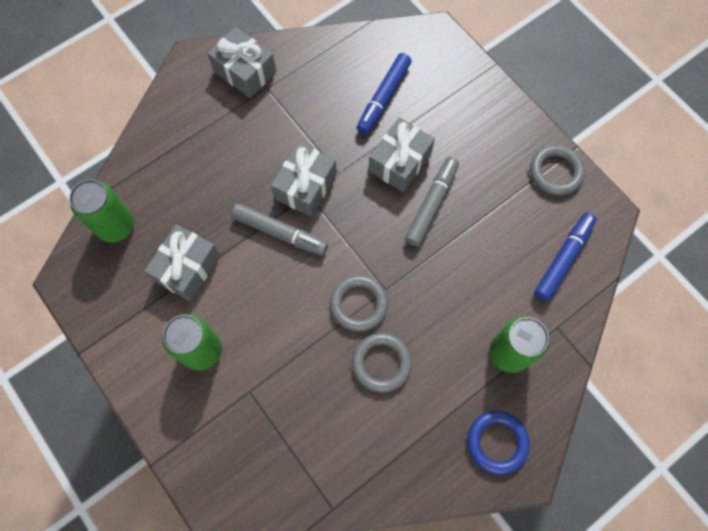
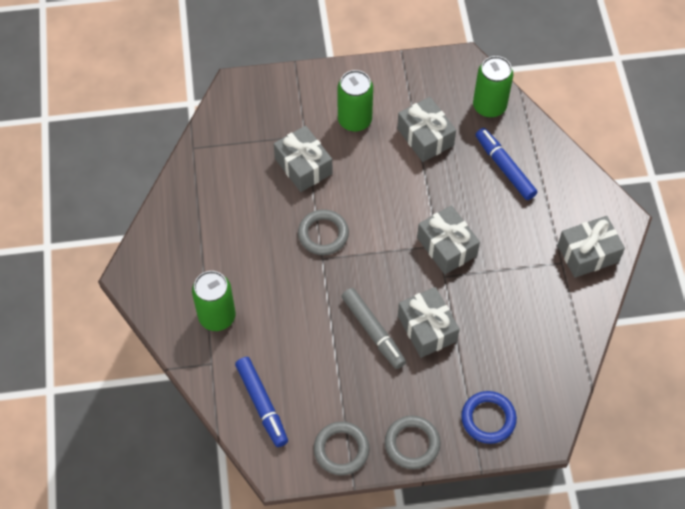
camera: 120 degrees right, 10 degrees down
(279, 232) = (417, 210): grey marker -> none
(289, 370) = (303, 166): none -> grey gift
(381, 363) = (268, 226): grey ring -> grey ring (412, 443)
(384, 97) = (499, 350): blue marker -> blue marker (505, 168)
(497, 442) = (161, 270): blue ring -> blue ring (488, 419)

